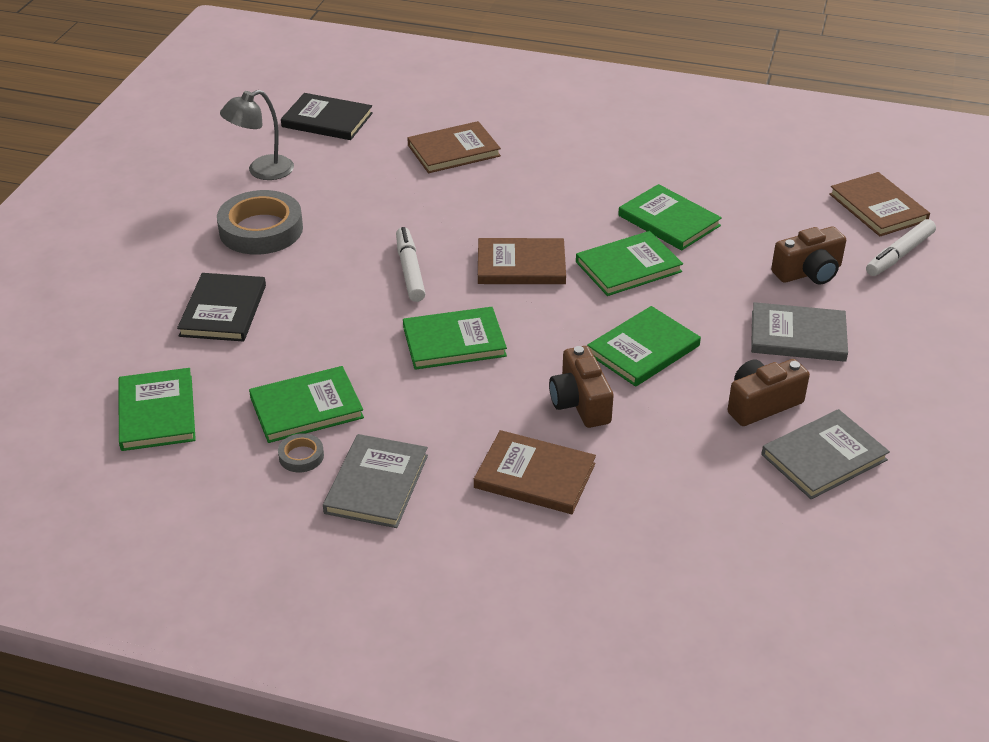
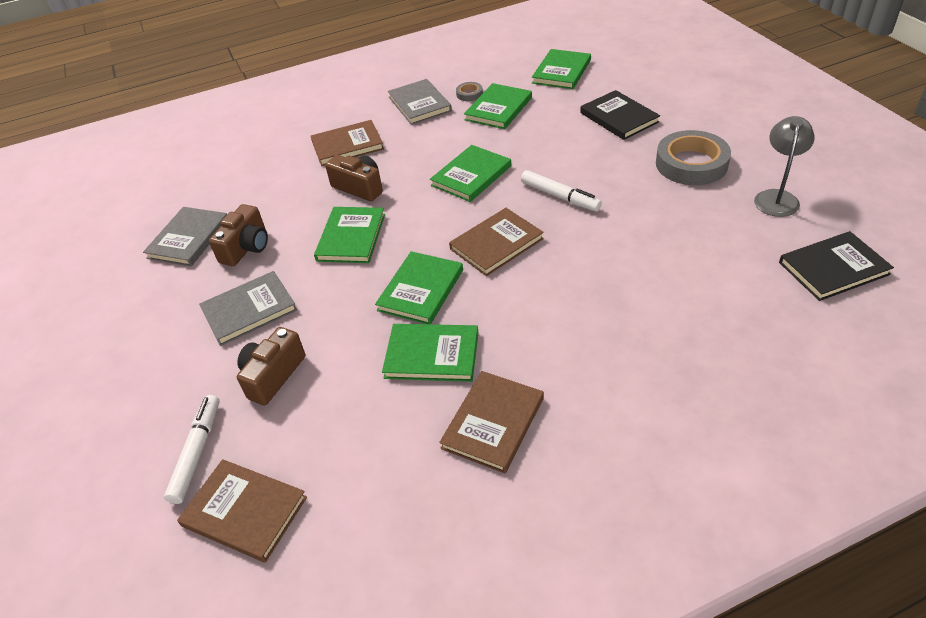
camera: 145 degrees right, 5 degrees up
(157, 412) = (561, 71): green book -> green book turned 75 degrees clockwise
(453, 151) = (691, 308): brown book -> brown book (493, 423)

